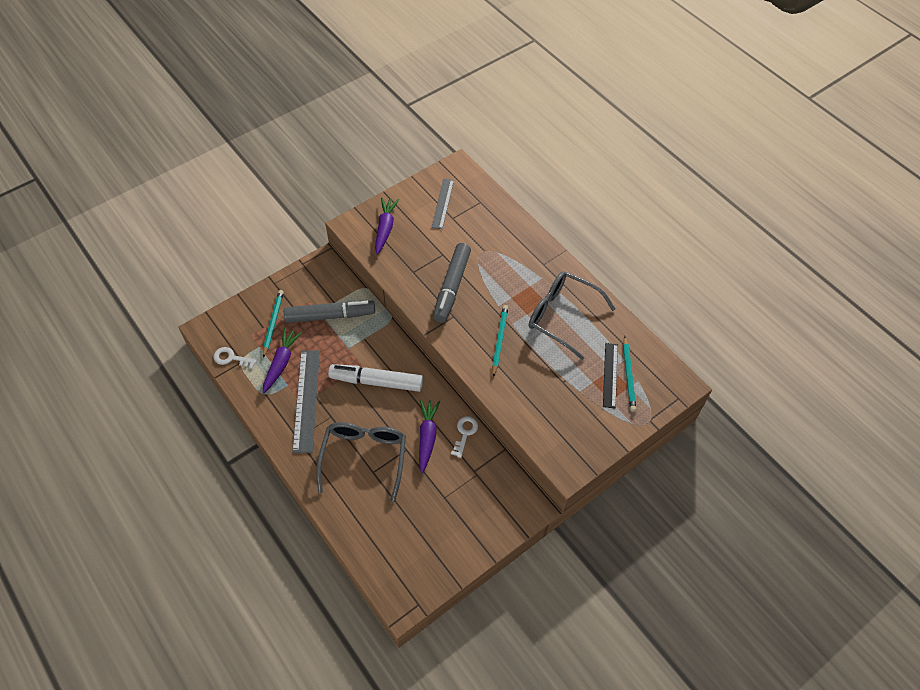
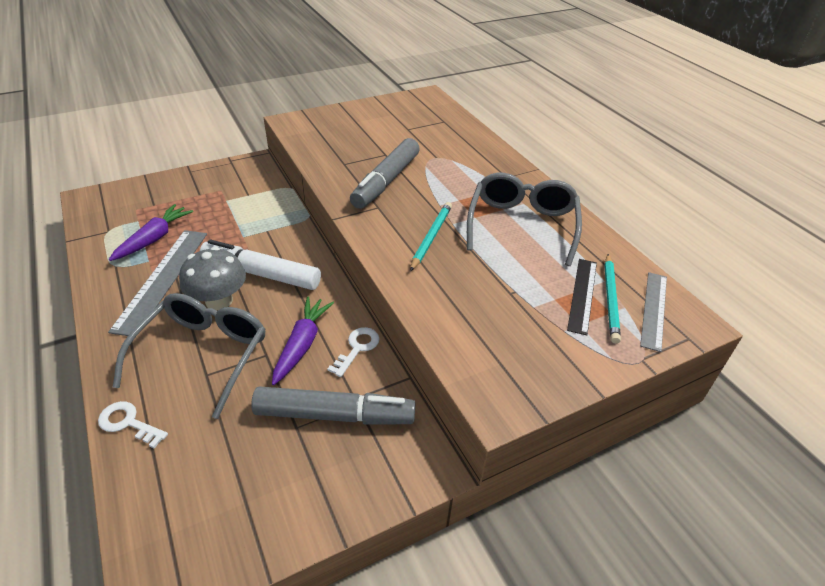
camera: 10 degrees right, 15 degrees down
(231, 358) = (98, 226): white key -> white key (128, 423)
(273, 323) = (167, 203): turquoise pencil -> none
(330, 315) = (237, 205): grey marker -> grey marker (334, 415)
(356, 411) = (219, 301): none -> grey mushroom
(385, 228) = (327, 127): purple carrot -> none
(442, 203) = (401, 117): grey ruler -> grey ruler (654, 309)
(562, 316) = (522, 225): grey glasses -> grey glasses turned 60 degrees clockwise

